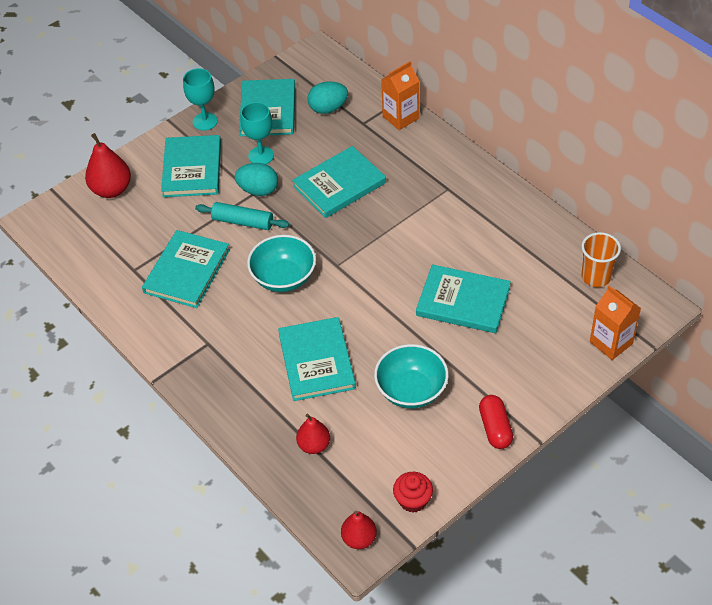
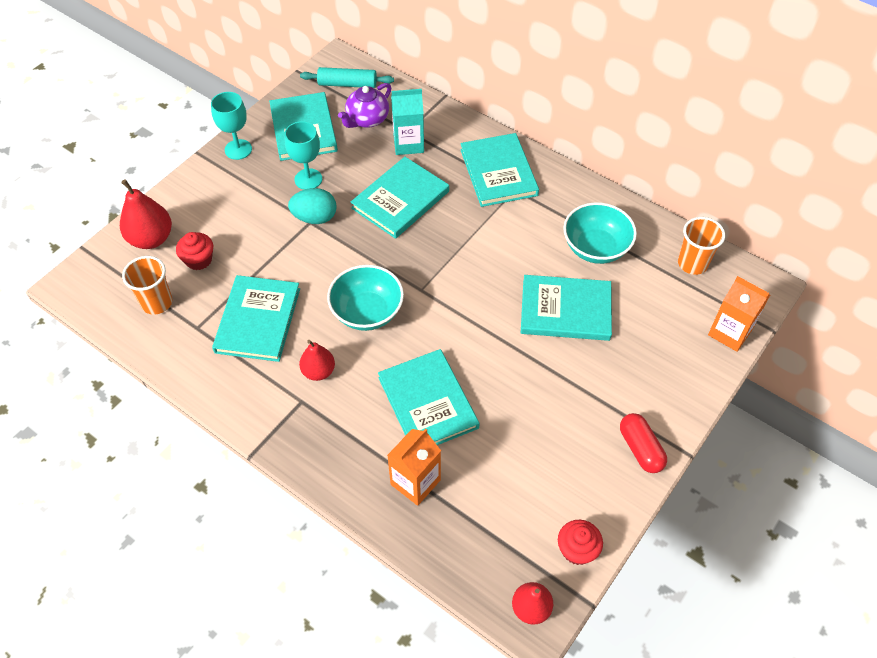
camera: 15 degrees left, 5 degrees up
(104, 244) = (157, 302): none -> orange cup
(148, 213) = (199, 260): none -> red cupcake
(192, 169) = (236, 203): turquoise book -> turquoise book (498, 172)
(243, 222) = (306, 255): turquoise rolling pin -> turquoise rolling pin (347, 84)
(314, 445) = (451, 503): red pear -> red pear (318, 371)
(328, 108) = (367, 119): turquoise egg -> purple teapot
(360, 135) = (408, 144): none -> turquoise carton
(400, 117) = (445, 120): orange carton -> orange carton (415, 482)
(411, 390) = (539, 420): turquoise bowl -> turquoise bowl (595, 248)

